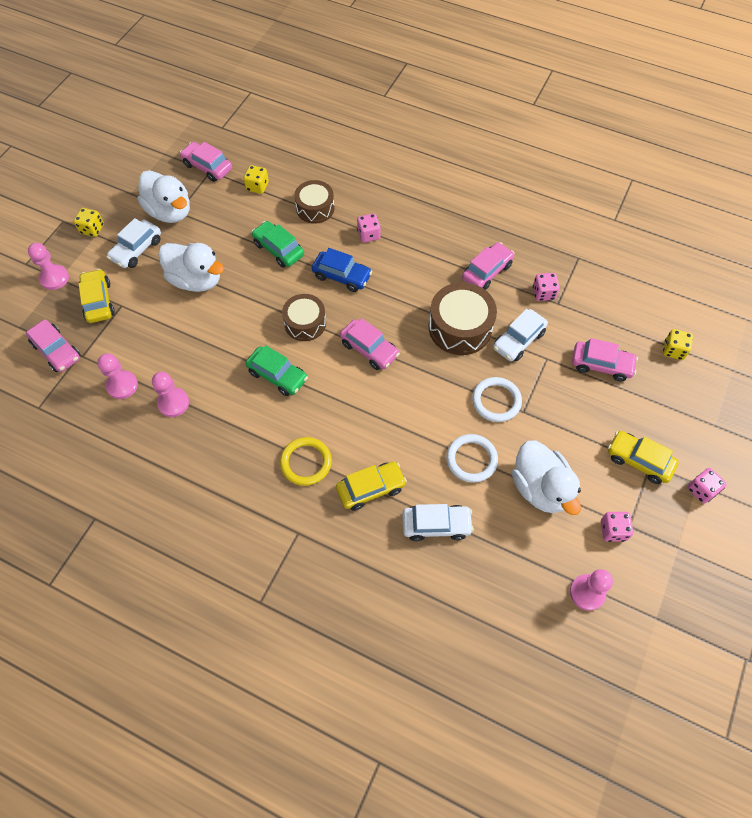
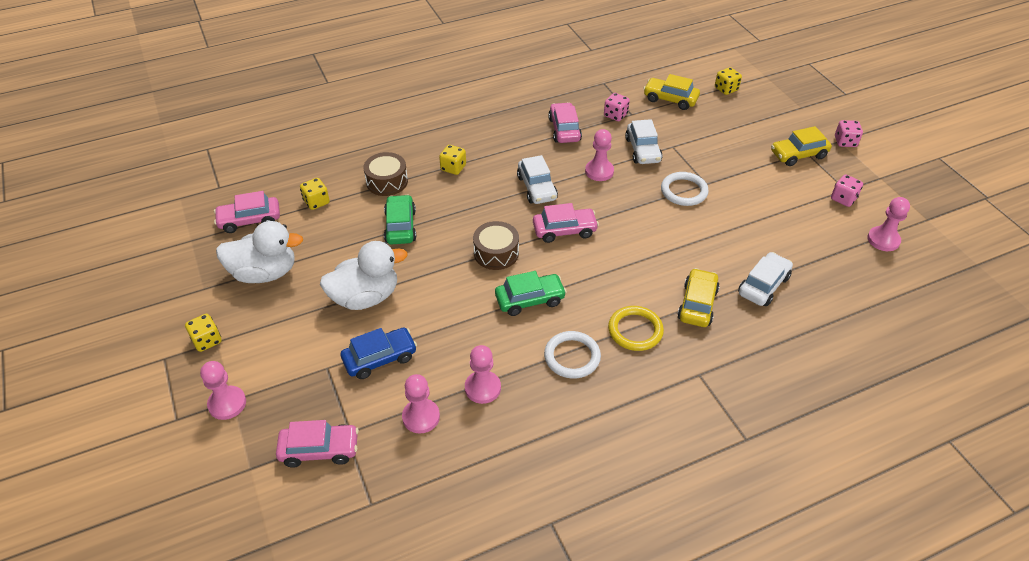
camera: 50 degrees left, 15 degrees down
(98, 301) = (300, 382): yellow car -> yellow car (670, 99)
(137, 249) = (276, 320): white car -> white car (537, 188)
(278, 249) = (400, 226): green car -> green car turned 90 degrees clockwise
(342, 276) = (475, 205): blue car -> blue car (380, 358)
(368, 235) = (453, 168): pink dice -> yellow dice
(460, 327) = (599, 171): brown drum -> pink pawn
(471, 459) = (722, 233): white ring -> white ring (572, 357)
(540, 488) = (779, 213): white duck -> none
(601, 365) = (705, 125): pink car -> none

